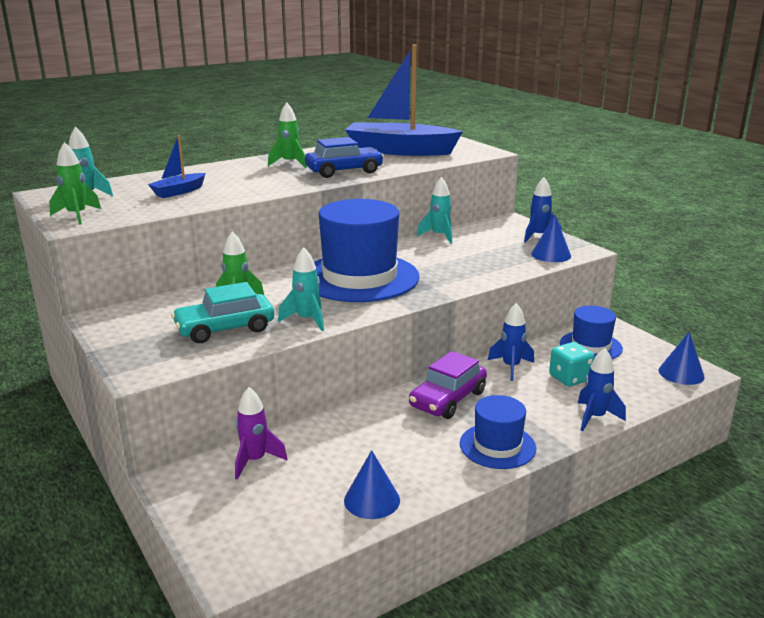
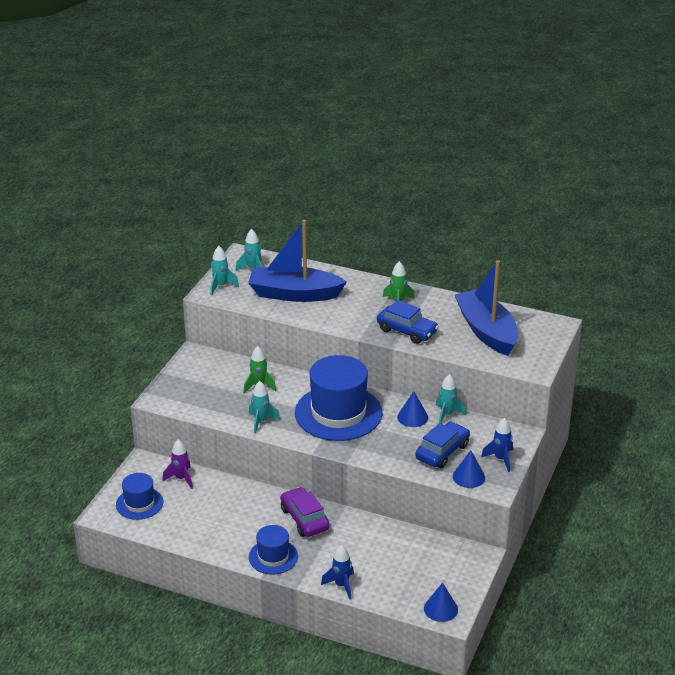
camera: 55 degrees right, 10 degrees up
(77, 216) = (221, 286): green rocket -> turquoise rocket
(179, 192) = (294, 294): blue boat -> blue boat, size x2.17
(225, 329) = (223, 400): turquoise car -> none
(372, 500) = (185, 532): blue cone -> blue cone (412, 417)
(448, 399) = (304, 519): purple car -> purple car turned 60 degrees clockwise
(496, 253) = (442, 452): none -> blue car
(511, 367) = (370, 530): blue rocket -> none
(569, 378) = (381, 560): turquoise dice -> none
(590, 346) = (438, 555): blue hat -> blue hat (139, 503)

